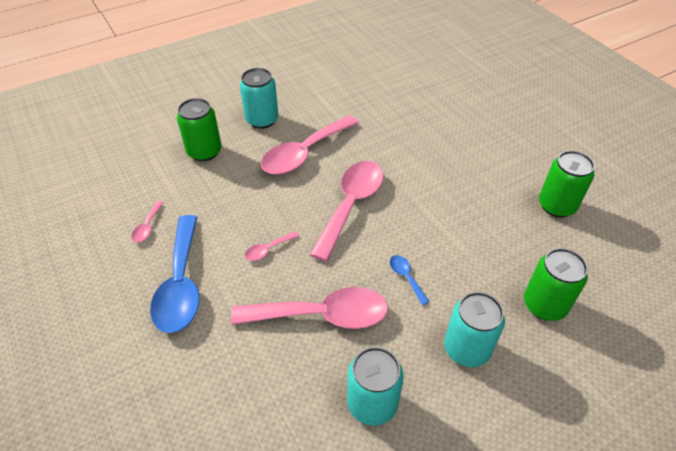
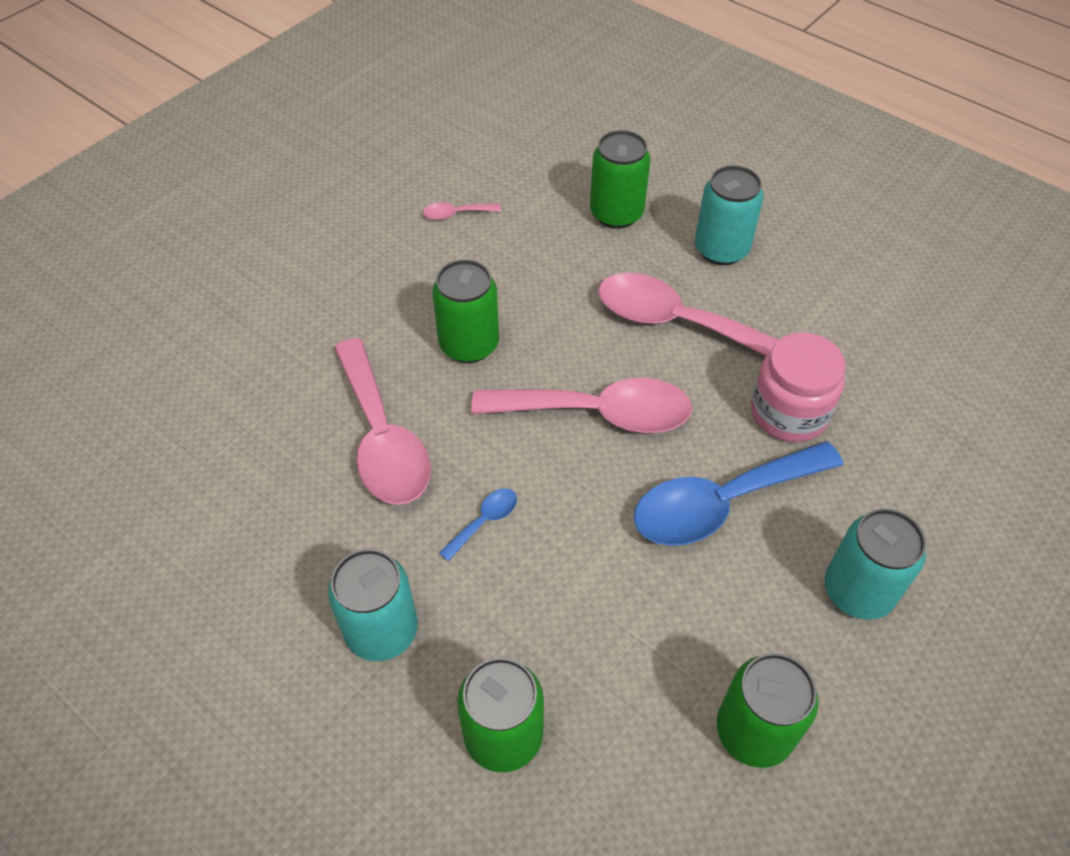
camera: 70 degrees right, 5 degrees up
(181, 284) = (380, 280): blue spoon -> blue spoon (721, 503)
(268, 250) = (469, 344): pink spoon -> green can
(372, 403) = (265, 532): turquoise can -> turquoise can (858, 591)
(384, 134) = (788, 413): none -> pink jar

